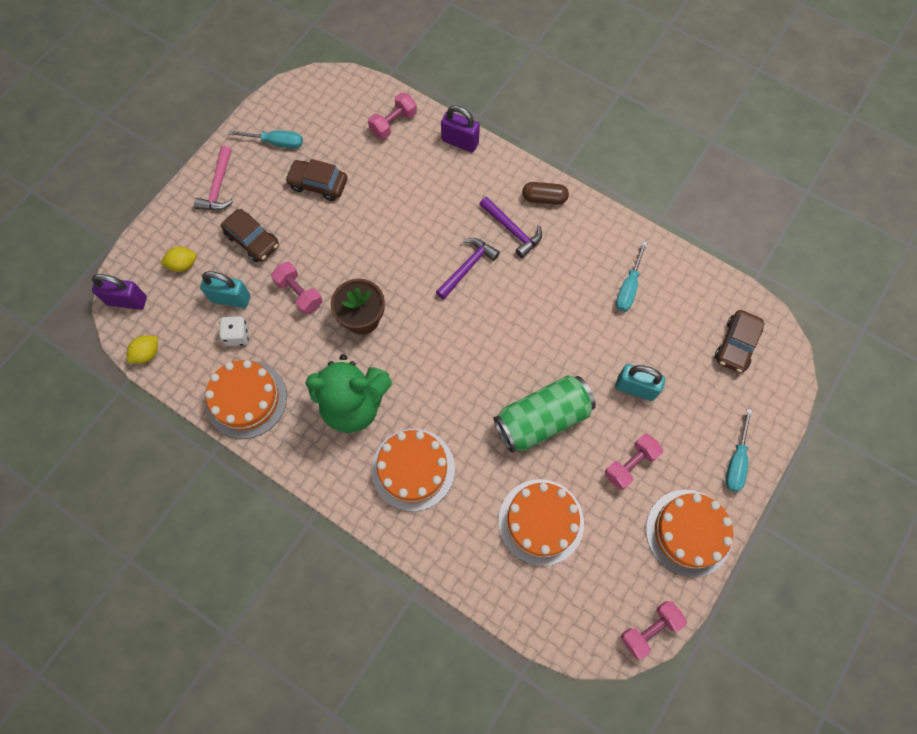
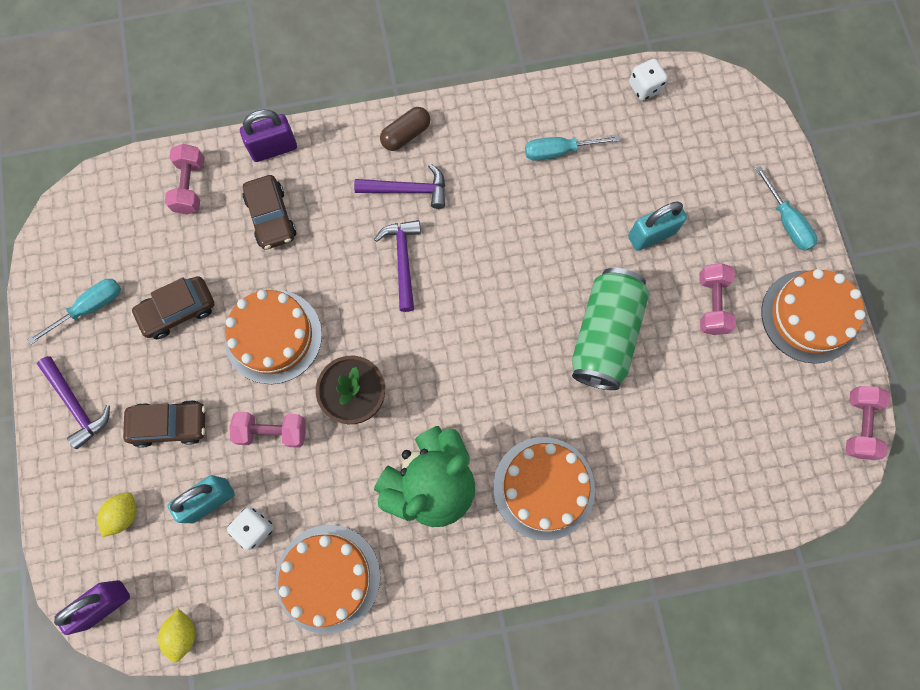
camera: 45 degrees left, 5 degrees up
(218, 186) = (76, 405): pink hammer -> purple hammer
(541, 521) = (692, 424): orange cake -> orange cake (273, 336)
(628, 287) = (559, 151): turquoise screwdriver -> turquoise screwdriver turned 105 degrees clockwise
(726, 298) = (644, 88): none -> white dice
(736, 345) = (691, 122): brown car -> brown car (271, 217)

